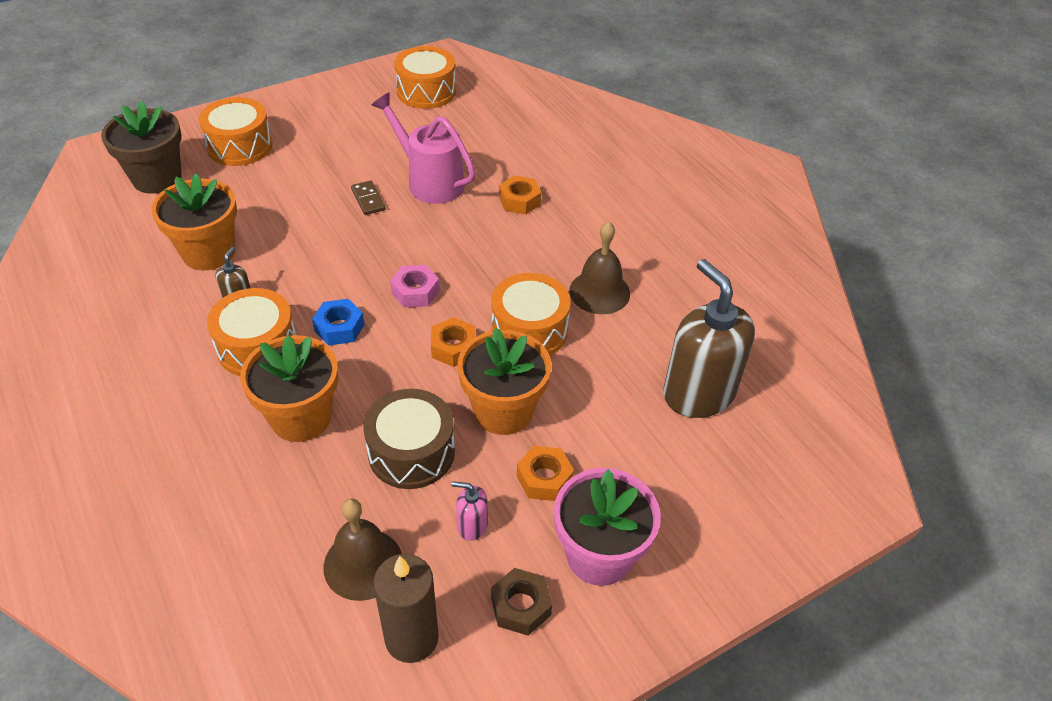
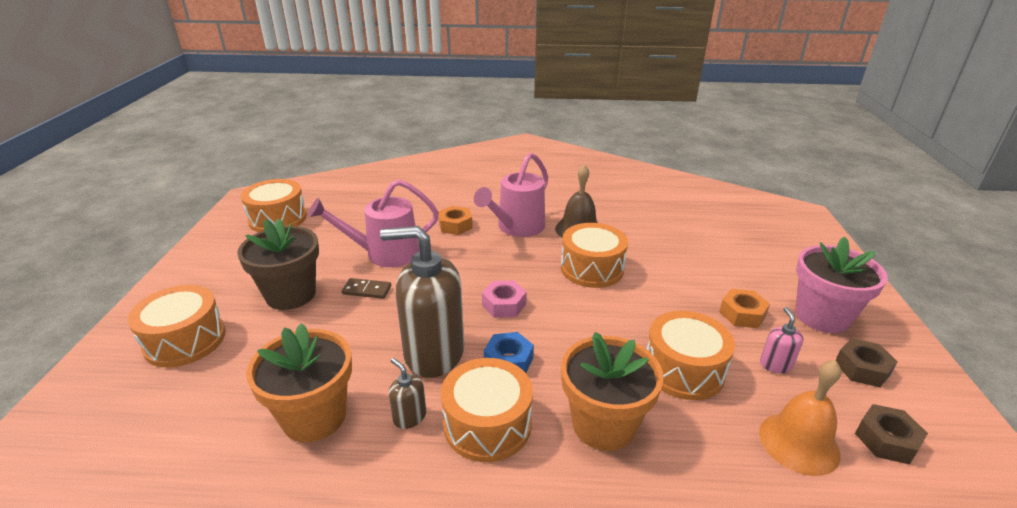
camera: 55 degrees left, 15 degrees down
(157, 178) = (140, 421): brown flower pot -> brown flower pot (291, 294)
(363, 564) = (799, 443): brown bell -> orange bell
(411, 452) = (683, 370): brown drum -> orange drum
(411, 638) = (886, 440): brown candle -> brown nut
(453, 348) = (583, 308): orange nut -> none
(472, 525) = (775, 365): pink soap dispenser -> pink soap dispenser turned 135 degrees clockwise
(503, 411) = (665, 308): orange flower pot -> none
(557, 244) = (516, 228): none -> pink watering can
(698, 393) = (696, 230): brown soap dispenser -> brown soap dispenser (433, 353)

